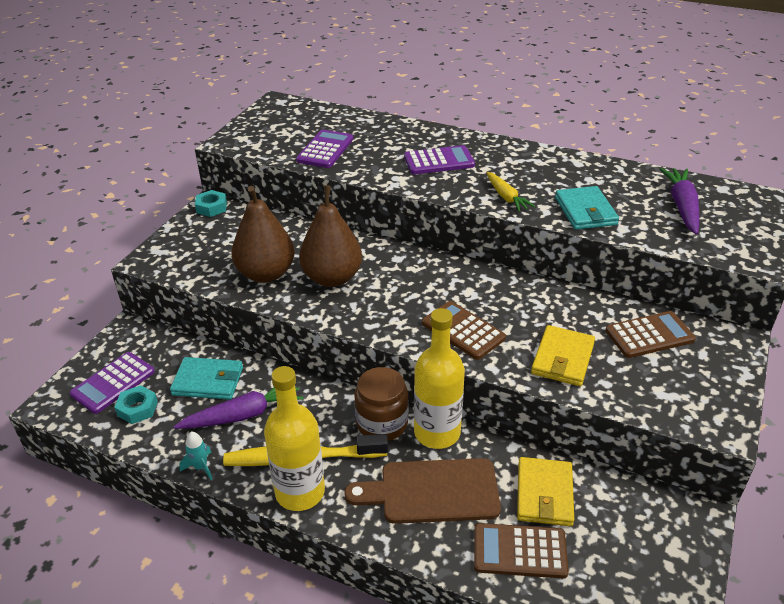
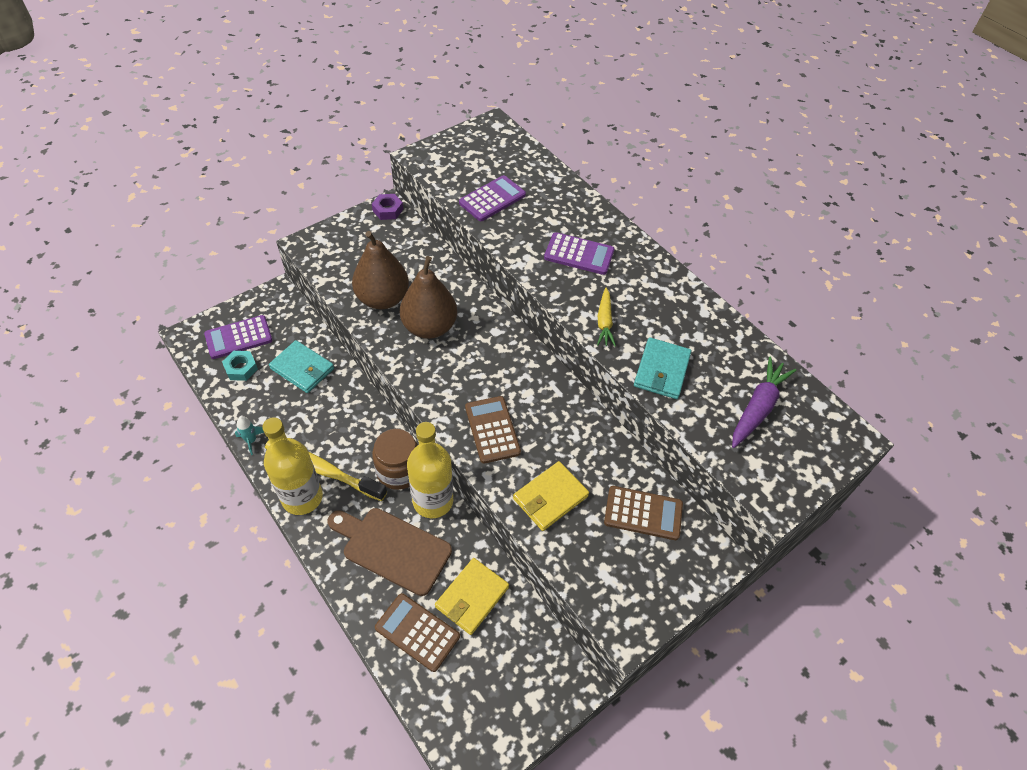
camera: 25 degrees right, 15 degrees up
(211, 207) = (388, 210): turquoise nut -> purple nut
(243, 415) = (307, 411): purple carrot -> none

